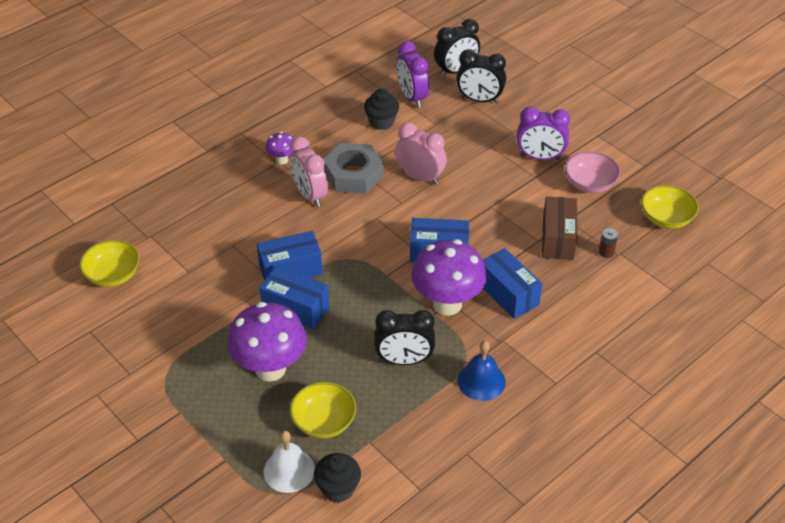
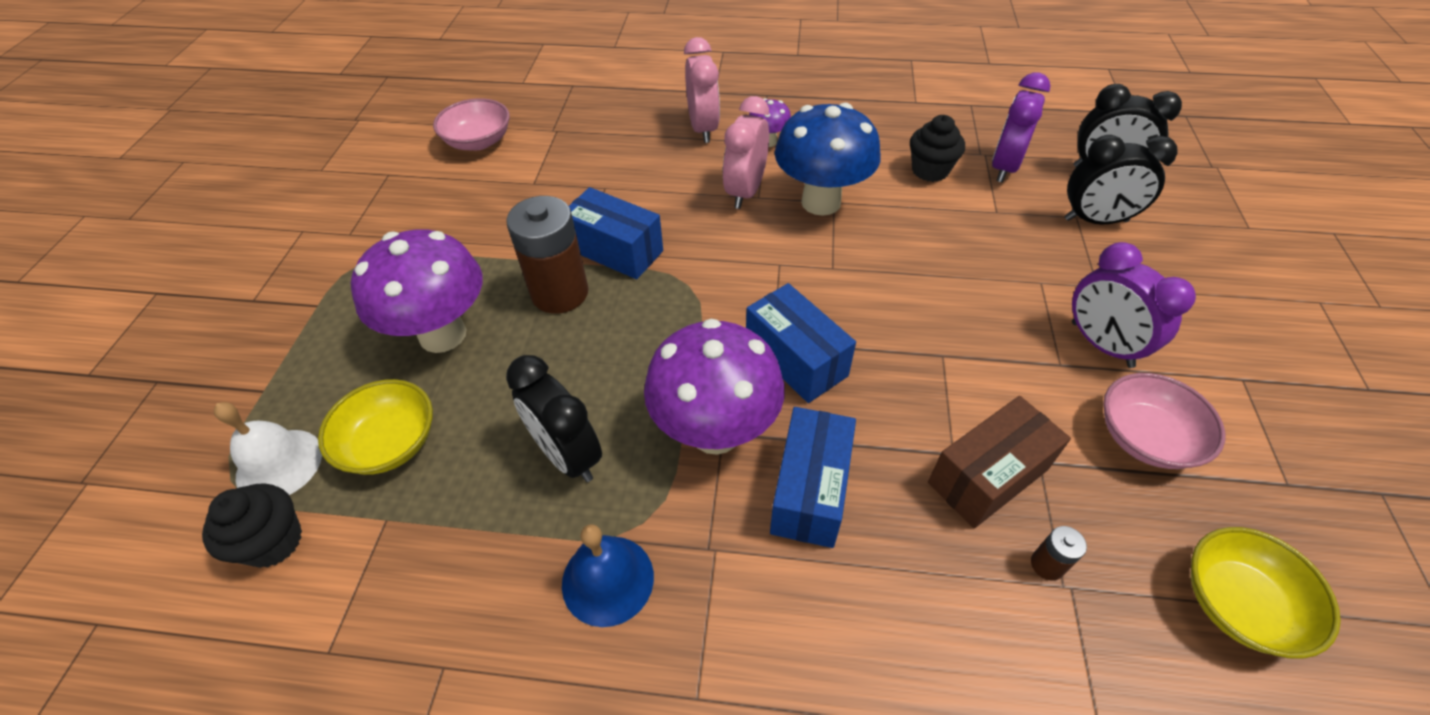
camera: 50 degrees right, 5 degrees up
(113, 274) = (478, 141): yellow bowl -> pink bowl
(295, 308) = (560, 293): blue box -> brown battery
(353, 174) = (821, 202): grey nut -> blue mushroom
(420, 177) = (895, 256): pink clock -> pink clock (703, 128)
(479, 100) = (1095, 220): black clock -> black clock turned 60 degrees counterclockwise

